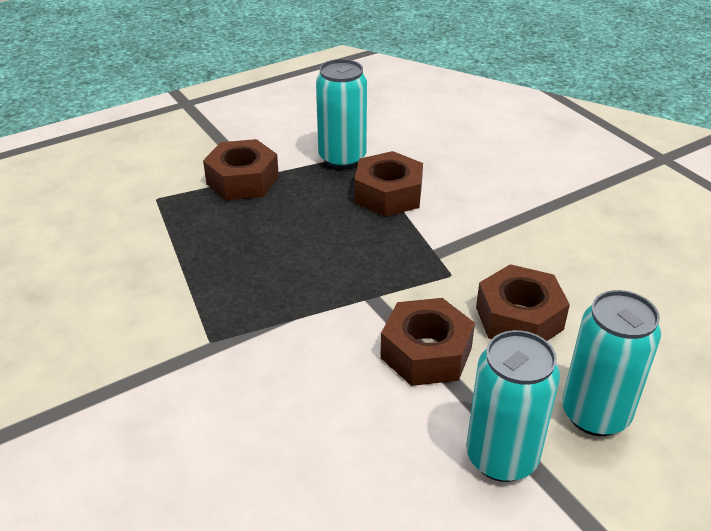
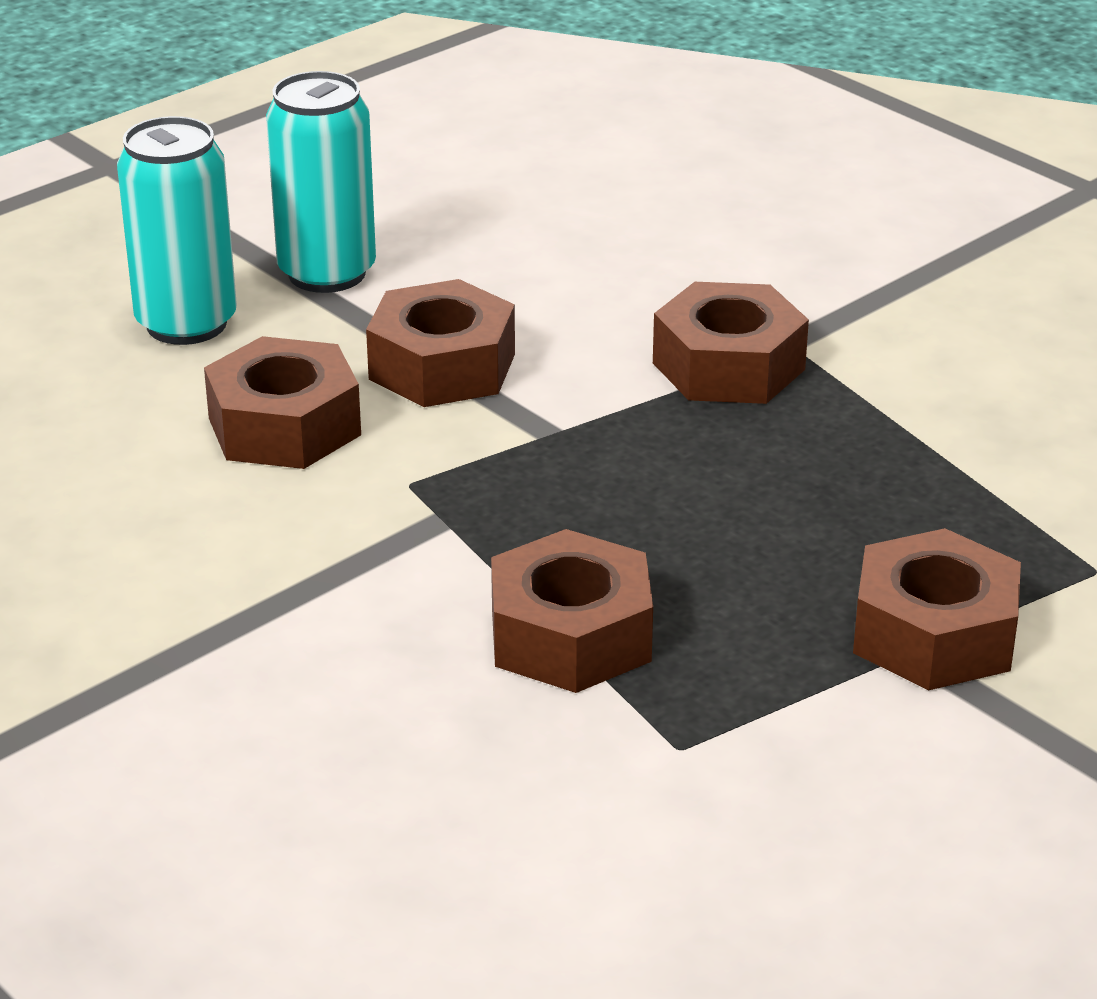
camera: 170 degrees right, 5 degrees down
(256, 331) = (728, 366): none -> brown nut
(342, 158) = (718, 727): turquoise can -> none

